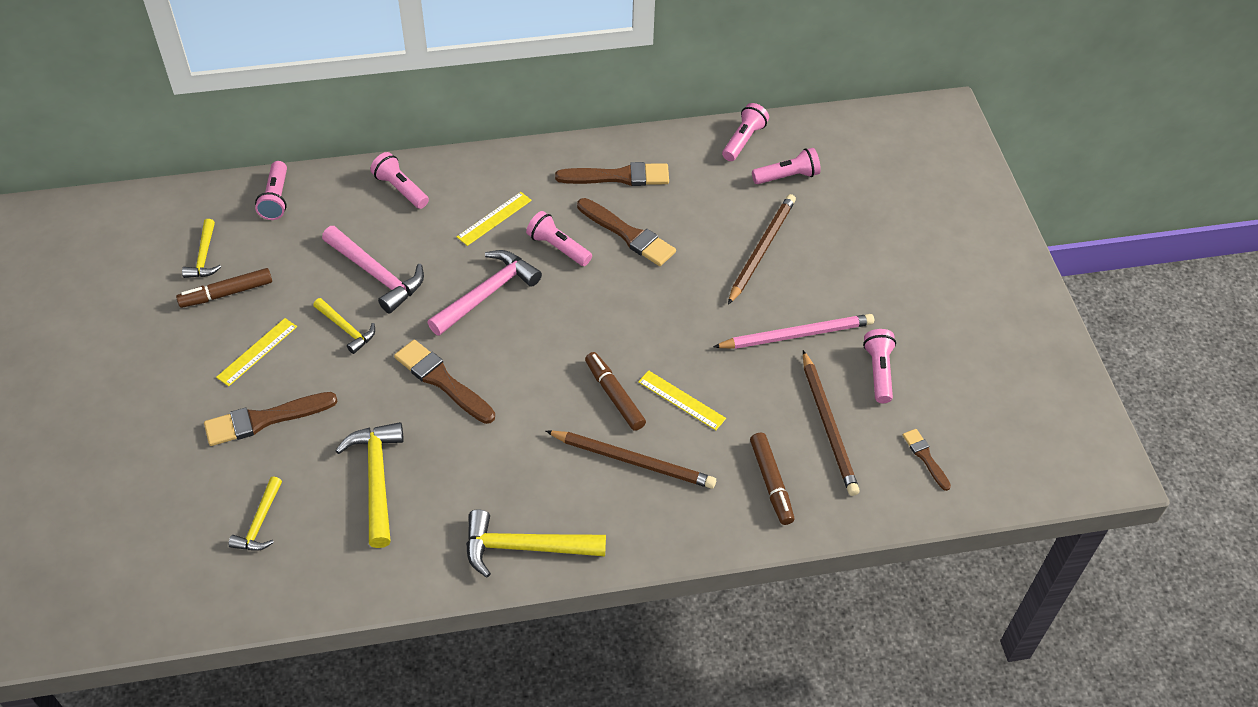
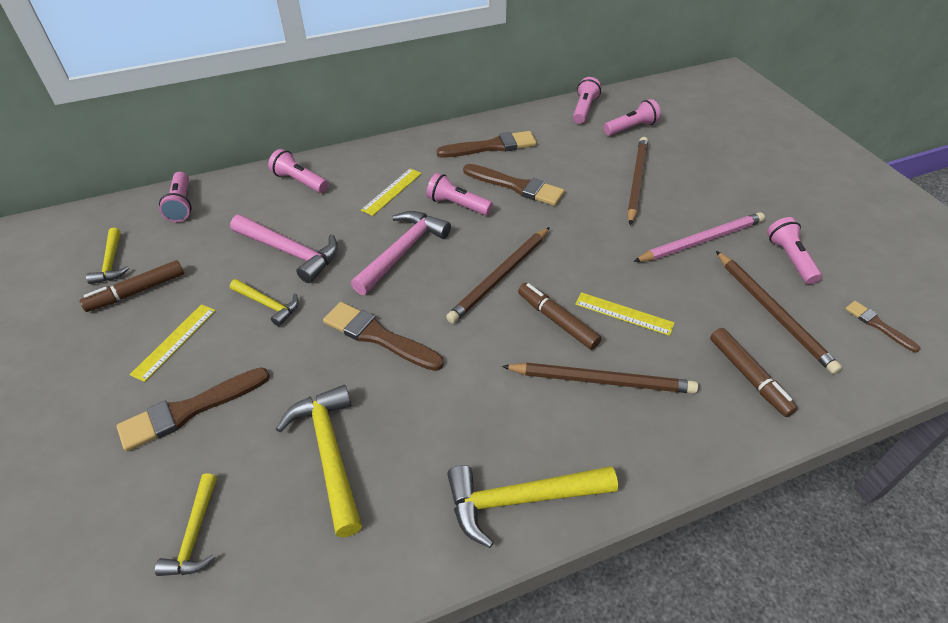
camera: 10 degrees left, 5 degrees down
(576, 338) = (501, 276): none -> brown pencil

